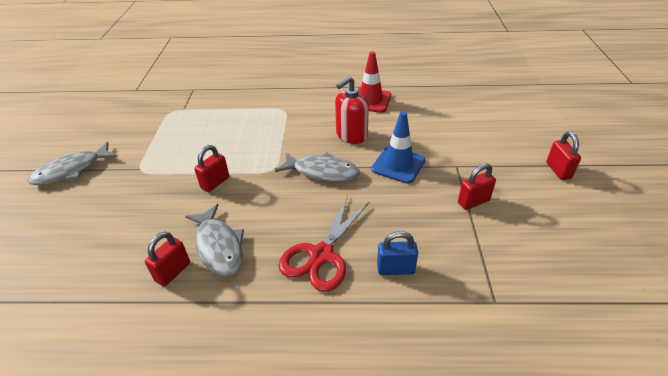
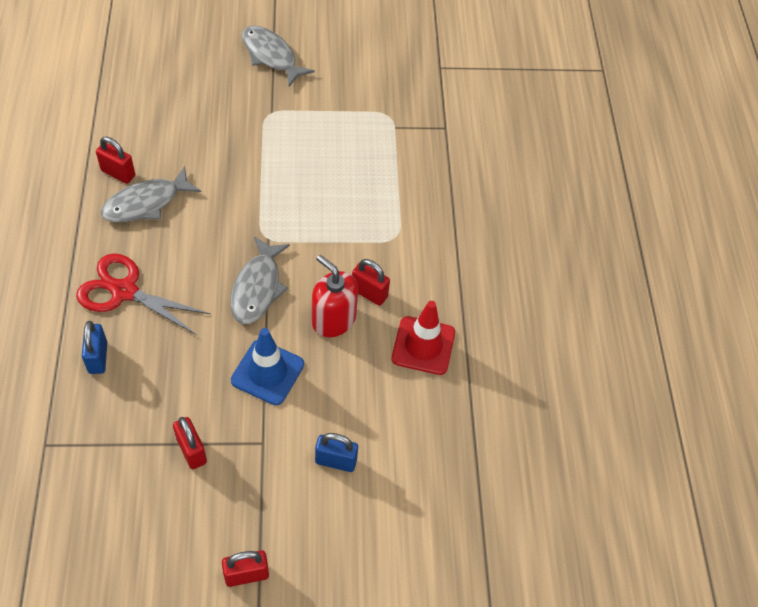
camera: 80 degrees right, 15 degrees up
(215, 183) = (243, 185): red padlock -> red padlock (369, 293)
(461, 134) = (336, 461): none -> blue padlock

